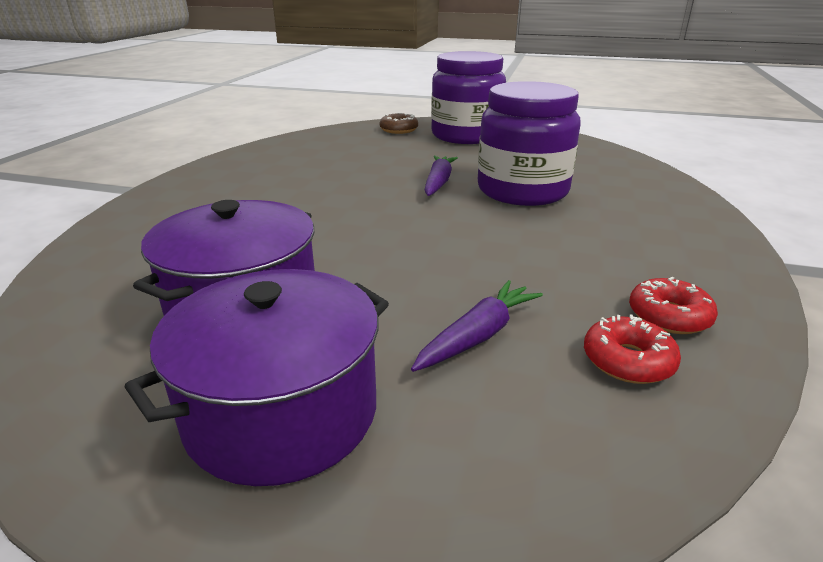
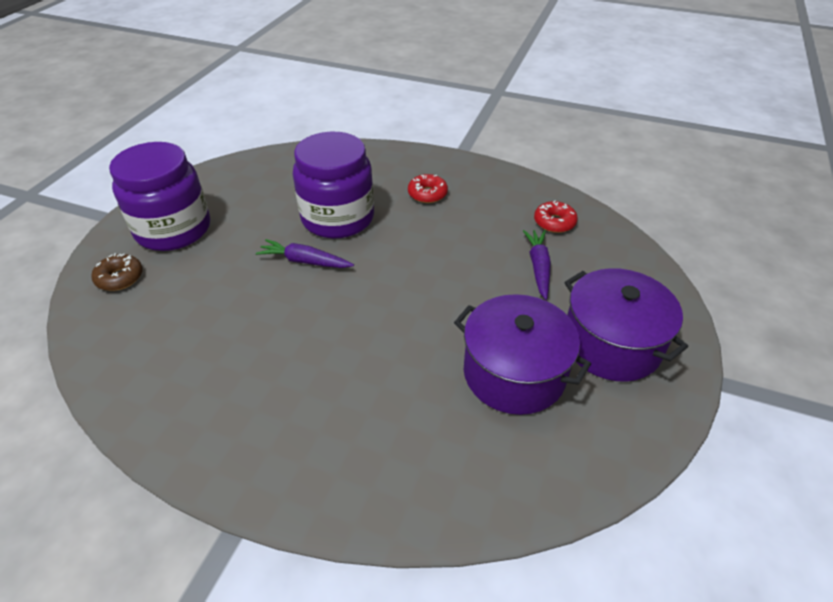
camera: 85 degrees left, 15 degrees up
(478, 336) = (538, 267): purple carrot -> purple carrot turned 45 degrees clockwise
(669, 316) = (516, 200): red donut -> red donut (427, 194)

